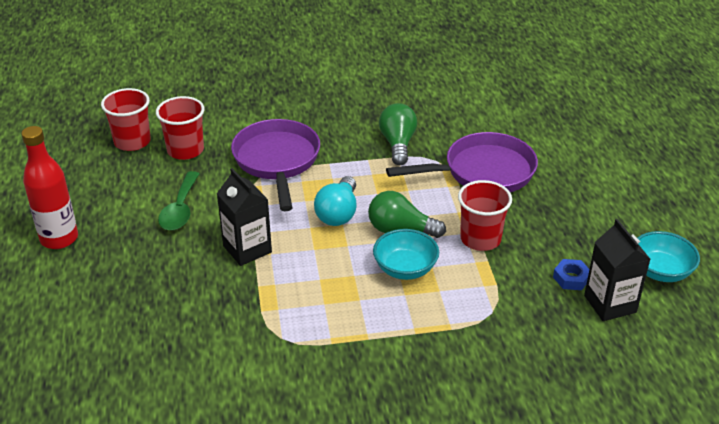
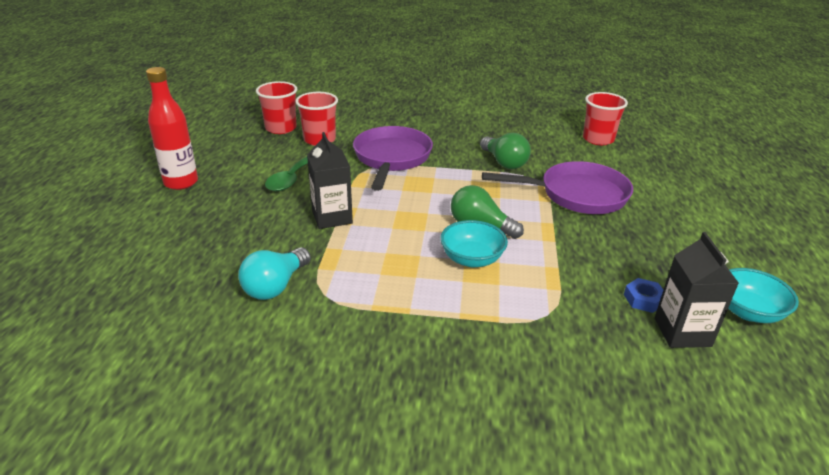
camera: 15 degrees right, 5 degrees down
(338, 213) = (427, 204): turquoise light bulb -> turquoise light bulb (275, 286)
(398, 144) = (504, 162): green light bulb -> green light bulb turned 135 degrees clockwise
(480, 239) = (557, 247): red cup -> red cup (598, 139)

